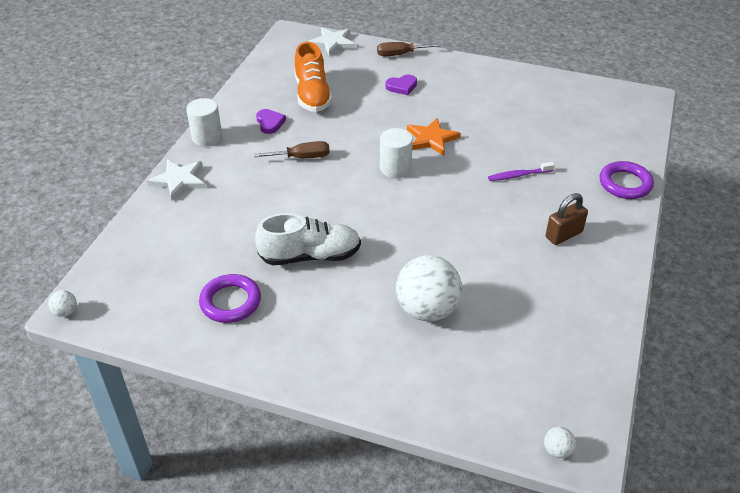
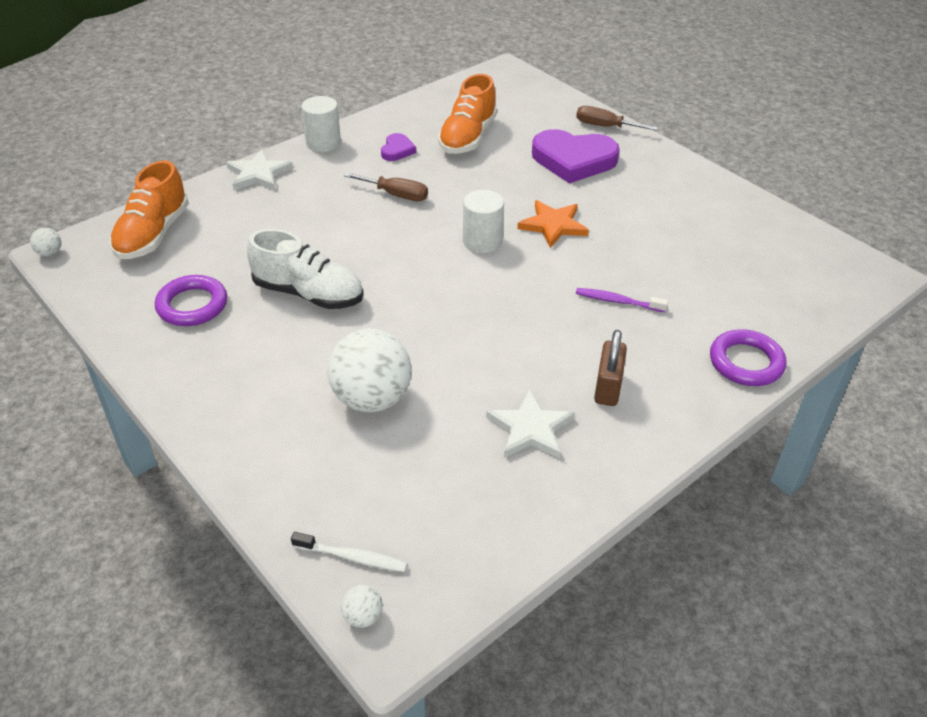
camera: 30 degrees right, 0 degrees up
(141, 261) = (153, 234): none -> orange shoe
(332, 43) = (540, 92): white star -> white star (530, 429)
(402, 86) = (573, 160): purple heart -> purple heart, size x2.10
(515, 418) = (352, 557): none -> white toothbrush
(563, 235) = (607, 387): brown padlock -> brown padlock turned 75 degrees counterclockwise

